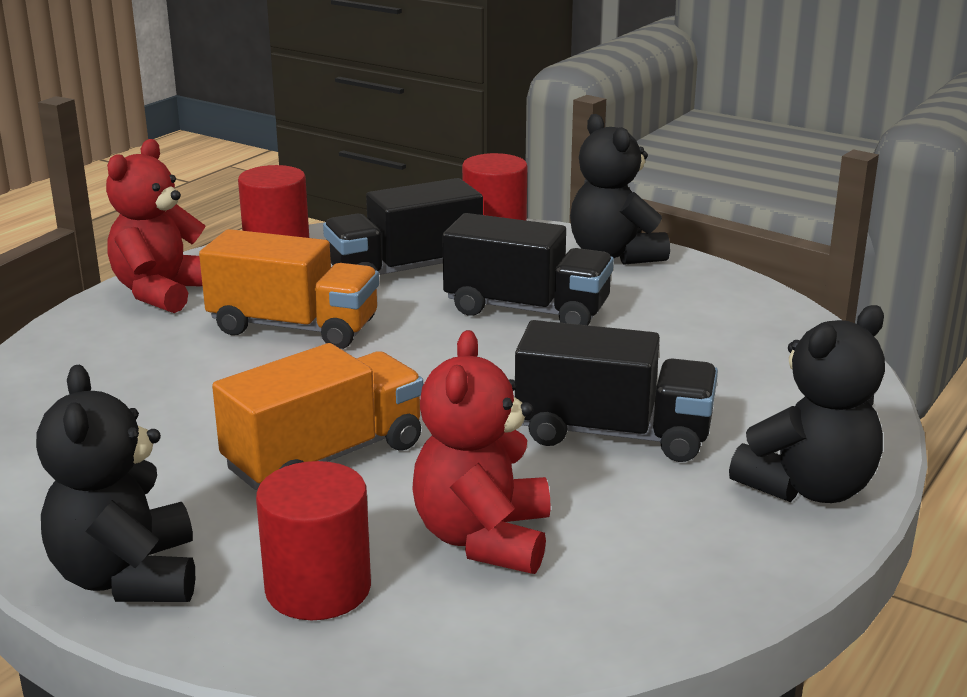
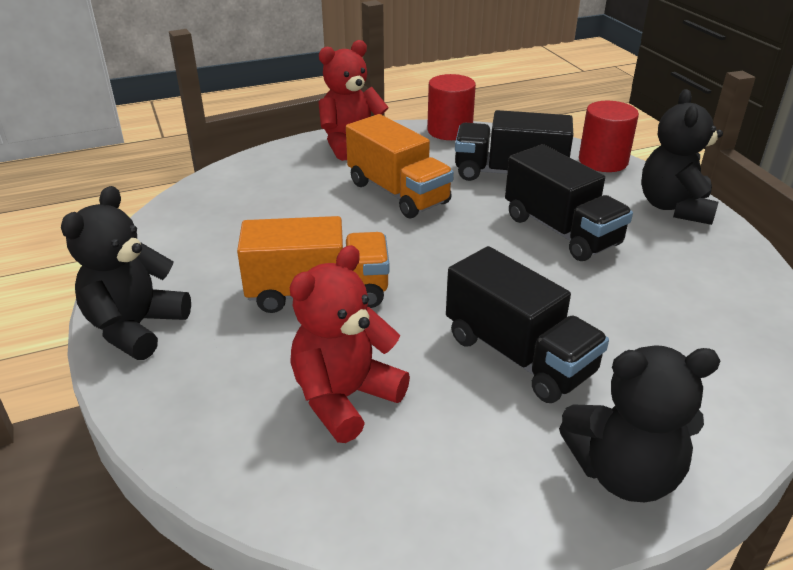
camera: 35 degrees right, 10 degrees up
(318, 588) = (215, 385): red cylinder -> none

